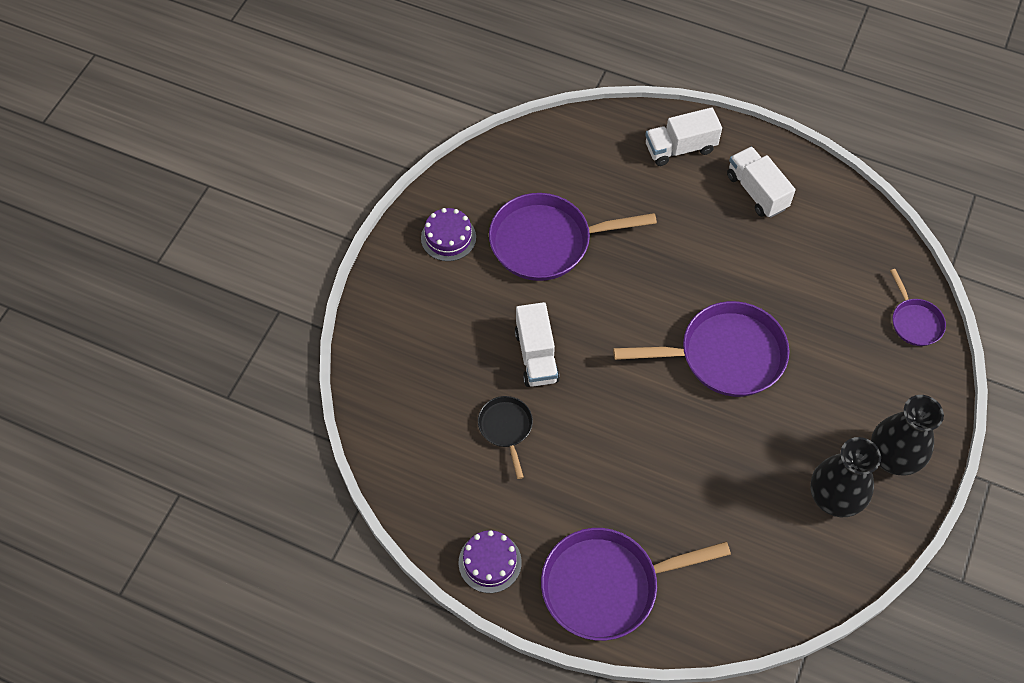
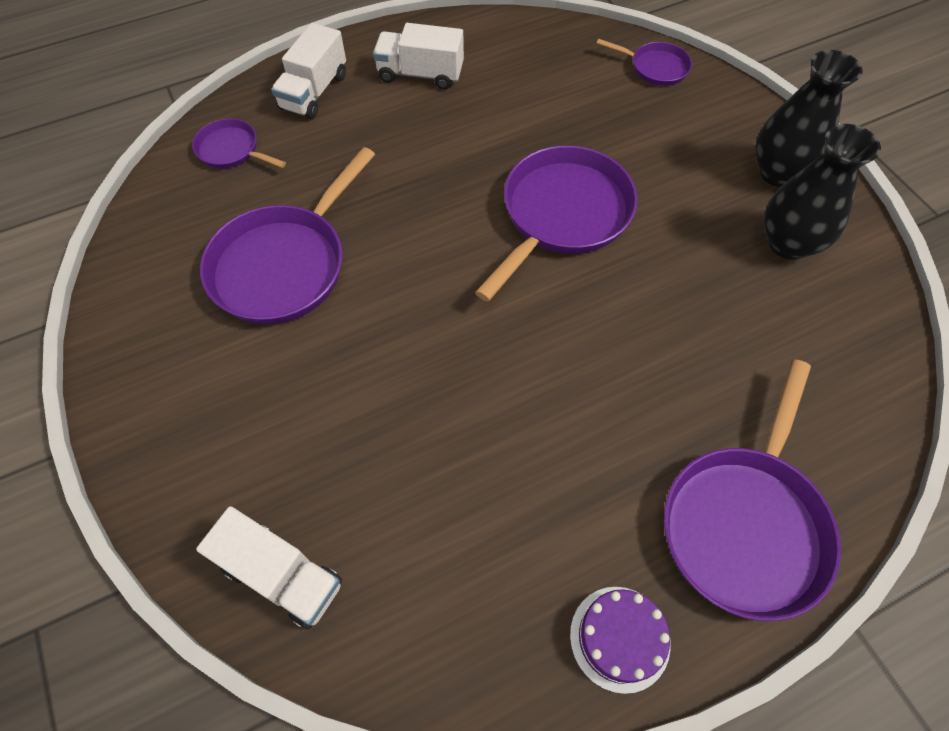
camera: 50 degrees left, 0 degrees up
(448, 237) = (171, 351): purple cake -> none
(506, 428) = (460, 477): black pan -> none
(536, 356) = (402, 376): white truck -> white truck (282, 575)
(593, 147) = (232, 150): none -> purple pan

